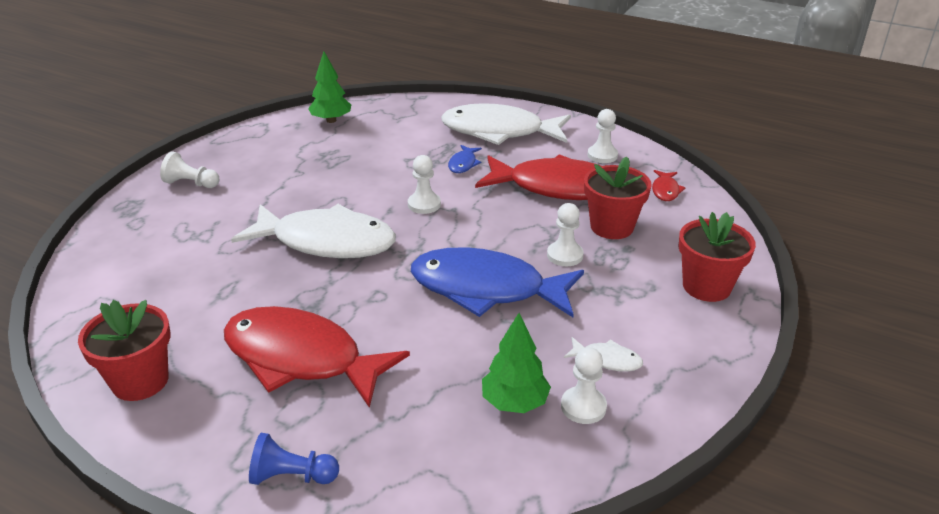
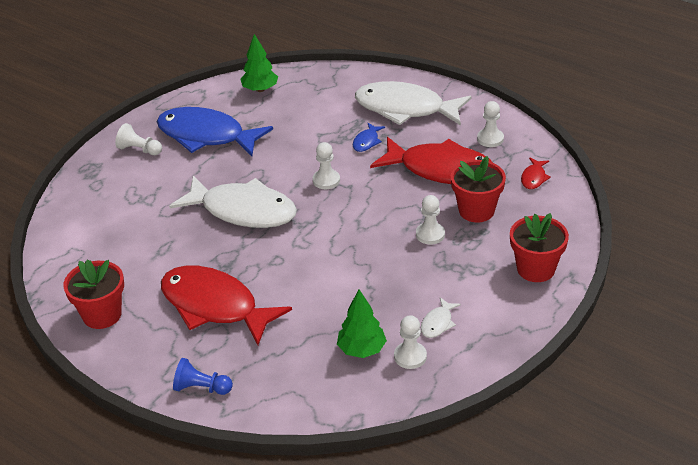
camera: 10 degrees right, 5 degrees up
(486, 289) = (361, 260): blue fish -> blue fish (206, 136)
(607, 360) = (438, 323): white fish -> white fish turned 90 degrees clockwise

